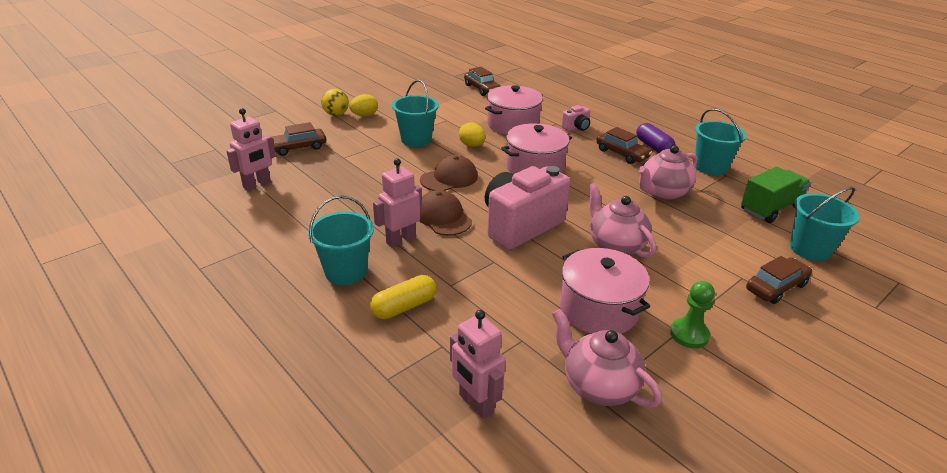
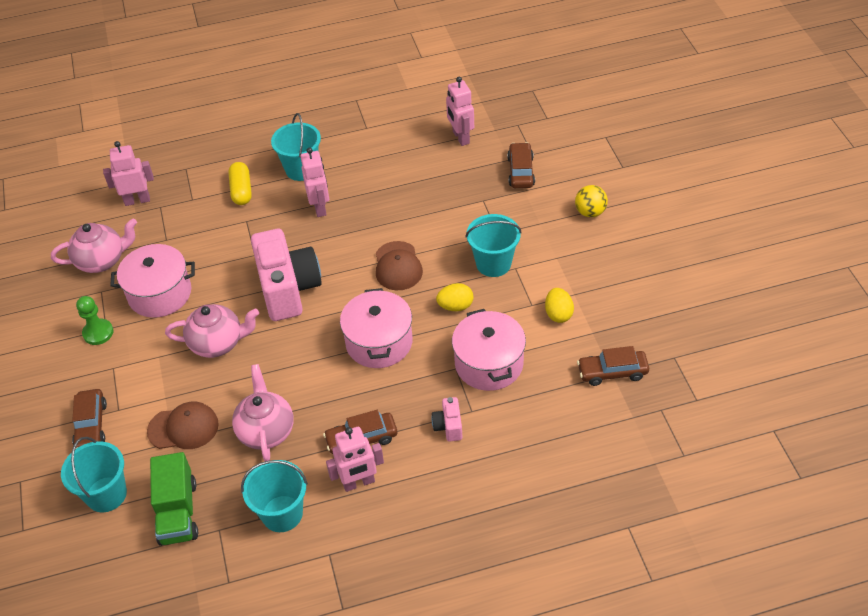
camera: 120 degrees right, 15 degrees up
(364, 115) = (576, 235): yellow egg -> yellow egg (558, 314)
(443, 217) = (335, 242): brown cap -> brown cap (183, 428)
(653, 147) = (359, 483): purple capsule -> pink robot

